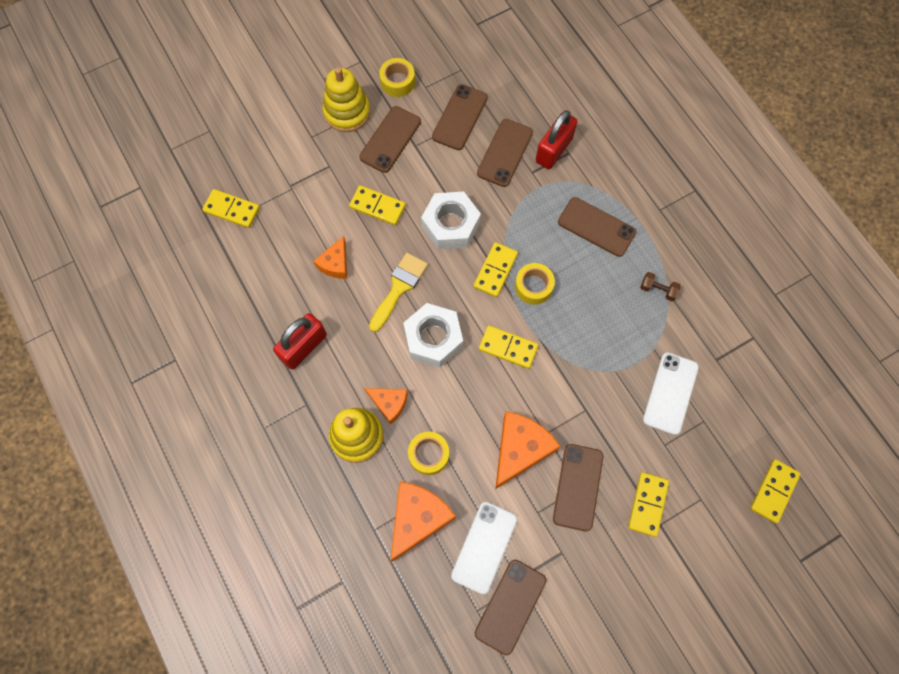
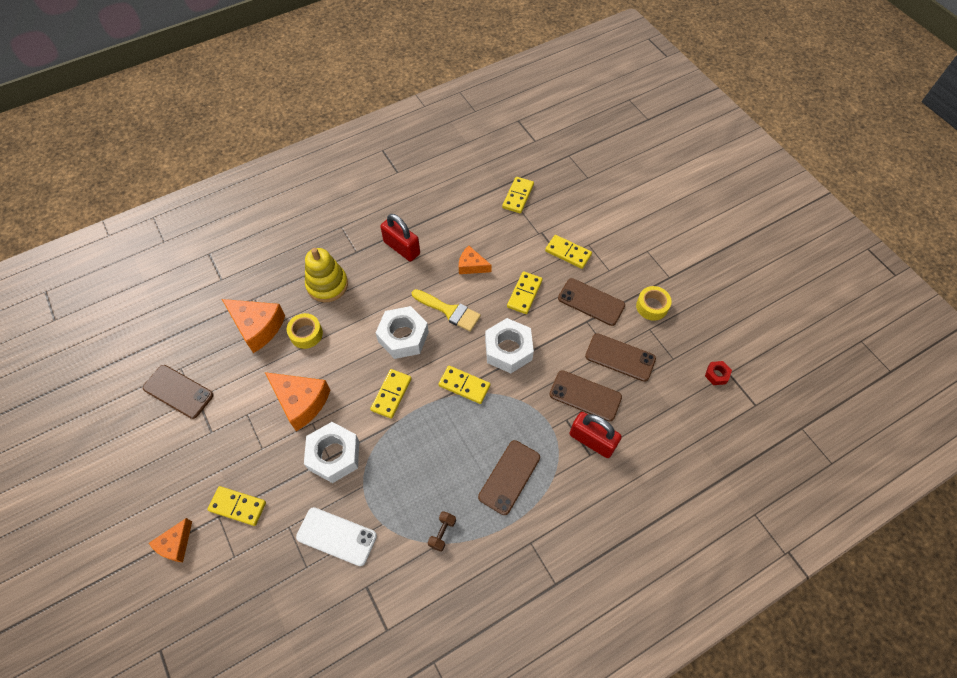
camera: 90 degrees right, 10 degrees down
(347, 112) = (615, 269): yellow stacking toy -> none
(389, 404) = (350, 306): orange cheese -> orange cheese (176, 544)
(479, 34) = (716, 375): none -> red nut
(484, 547) = (227, 373): white phone -> none
(533, 286) = (448, 417): yellow tape -> none
(577, 487) = (262, 447): brown phone -> none
(583, 404) = (334, 455): none -> white nut
(774, 491) = (229, 631): yellow domino -> yellow domino (568, 253)

